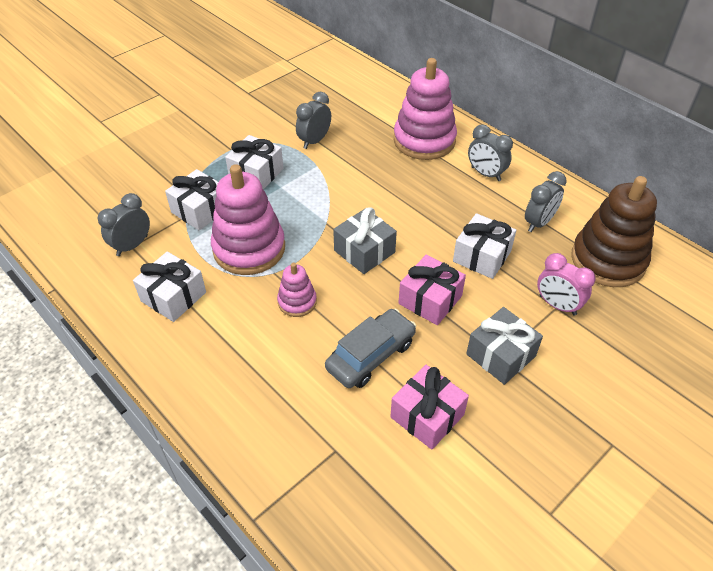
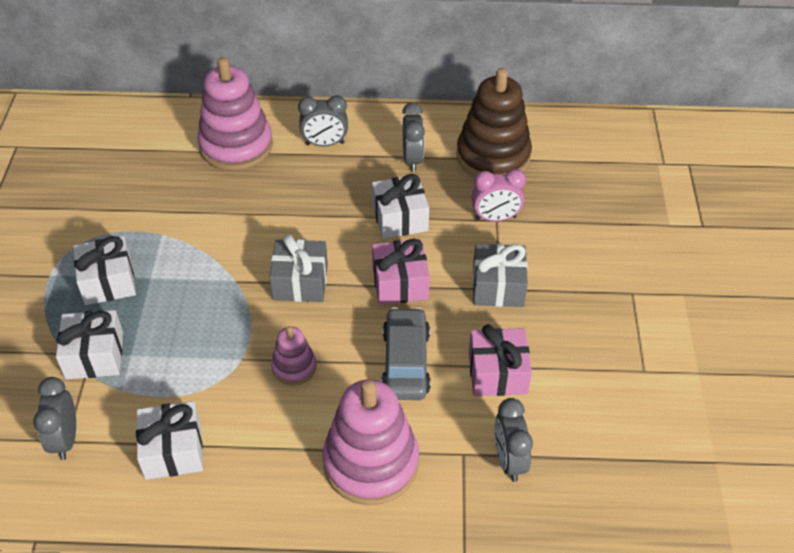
camera: 45 degrees left, 0 degrees up
(249, 248) = (191, 355): pink stacking toy -> pink stacking toy (371, 463)
(314, 141) = (129, 212): grey clock -> grey clock (509, 460)

